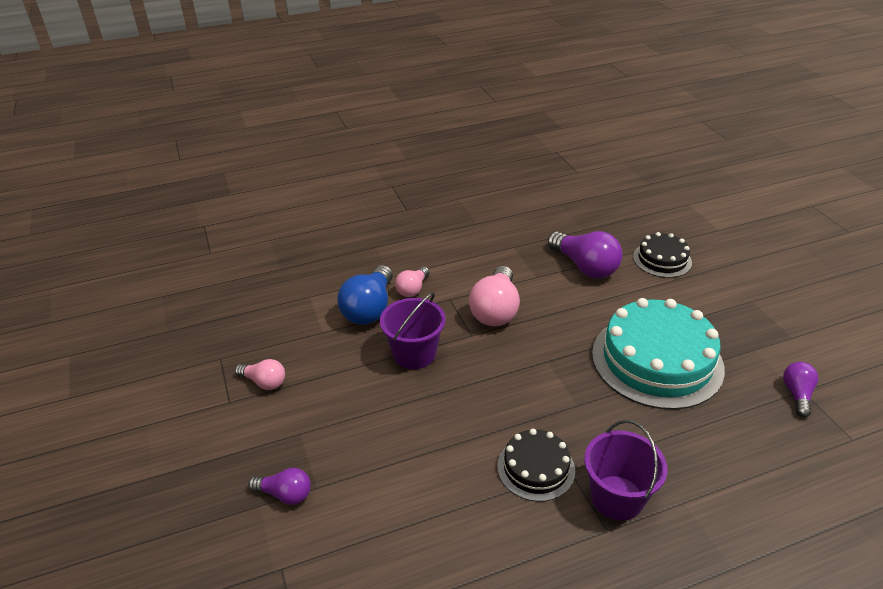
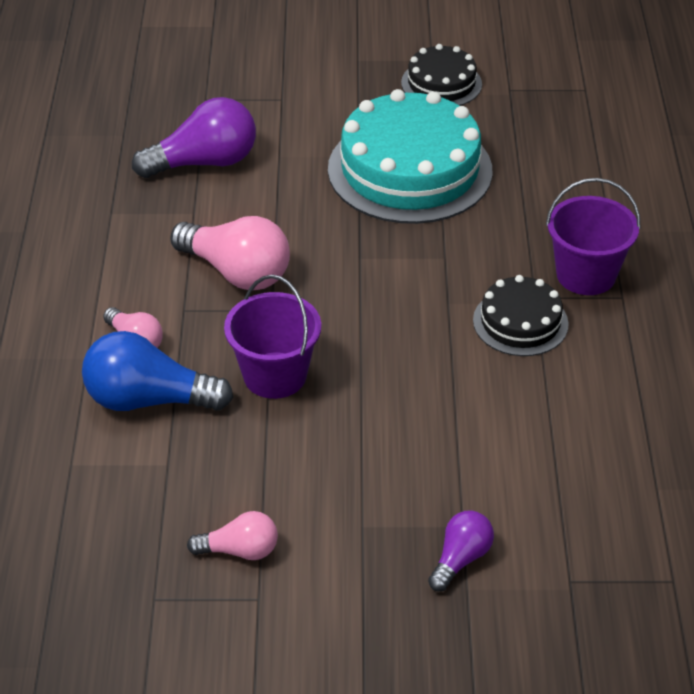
camera: 70 degrees left, 5 degrees up
(264, 382) = (240, 550): pink light bulb -> pink light bulb turned 45 degrees clockwise
(369, 309) = (148, 400): blue light bulb -> blue light bulb turned 150 degrees clockwise
(662, 259) = (237, 94): black cake -> black cake (441, 83)
(797, 394) = (513, 95): purple light bulb -> none

